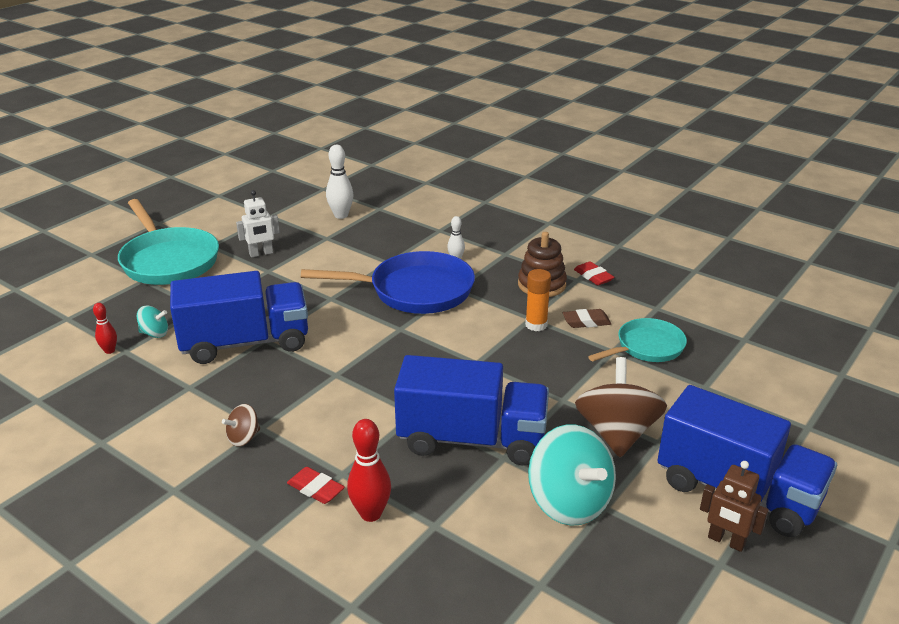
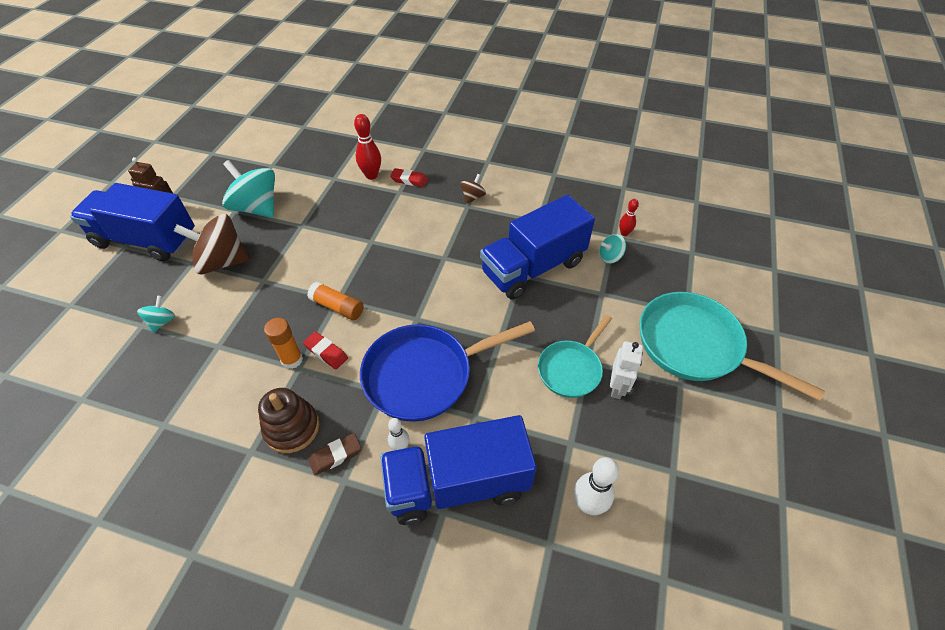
camera: 160 degrees right, 20 degrees up
(261, 254) = (617, 387): white robot -> white robot turned 150 degrees clockwise
(472, 439) = (325, 232): blue truck -> blue truck (457, 484)
(479, 355) = (337, 307): none -> orange glue stick
(586, 322) = (242, 378): brown eraser -> brown eraser (335, 455)
(593, 277) = (231, 464): red eraser -> red eraser (326, 352)
(617, 433) = (222, 262): brown spinning top -> brown spinning top turned 105 degrees clockwise
(646, 347) = (185, 359): turquoise pan -> turquoise pan (571, 369)
(681, 384) = (162, 321): none -> turquoise spinning top

